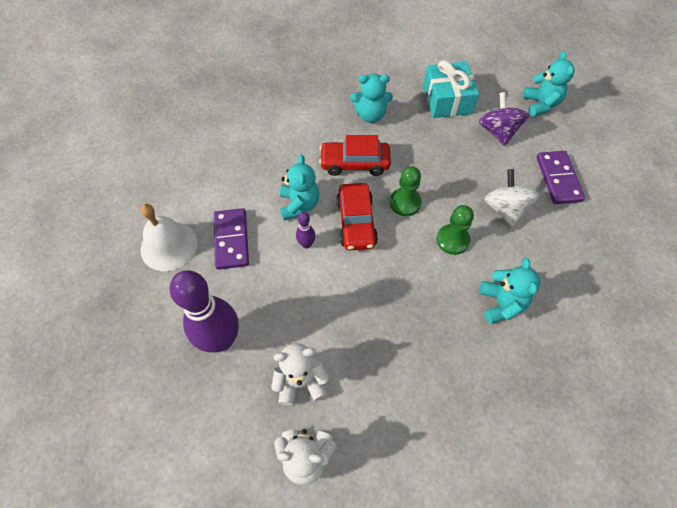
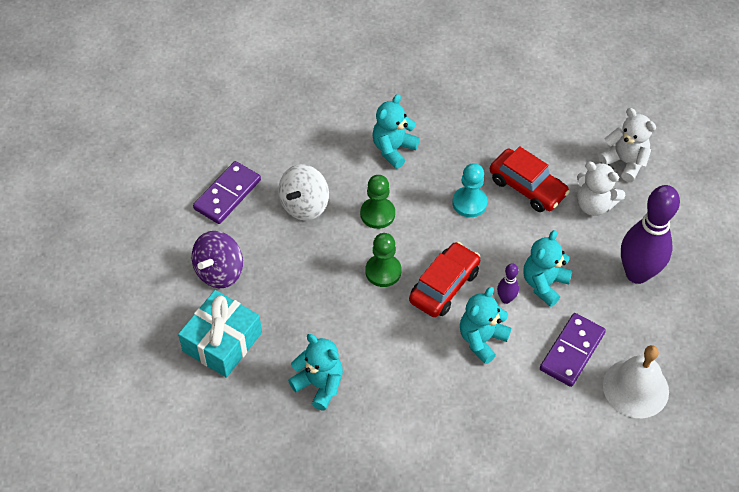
camera: 140 degrees left, 5 degrees down
(354, 163) = (390, 342): red car -> red car (527, 187)
(399, 301) = (469, 203): none -> turquoise pawn
(540, 104) = (142, 267): turquoise teddy bear -> turquoise teddy bear (544, 284)

